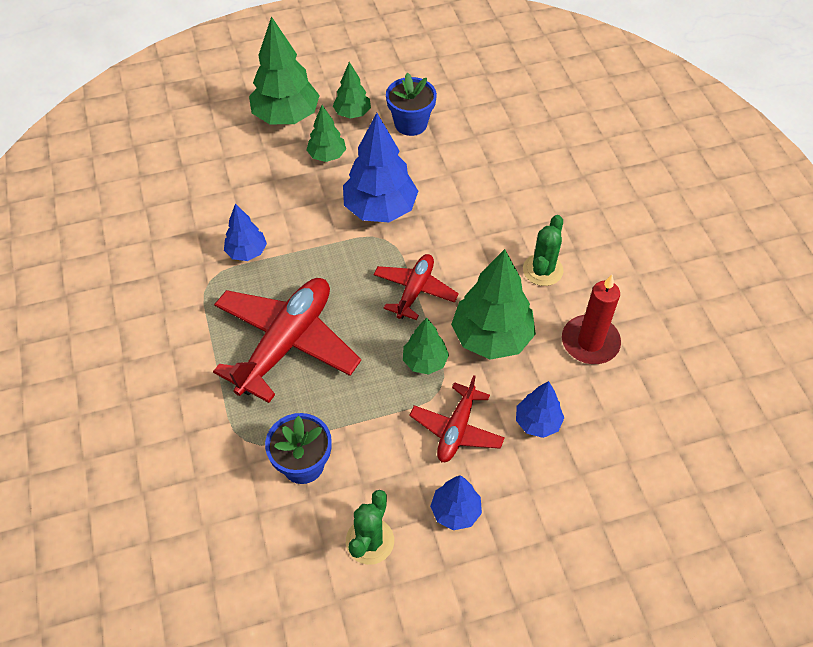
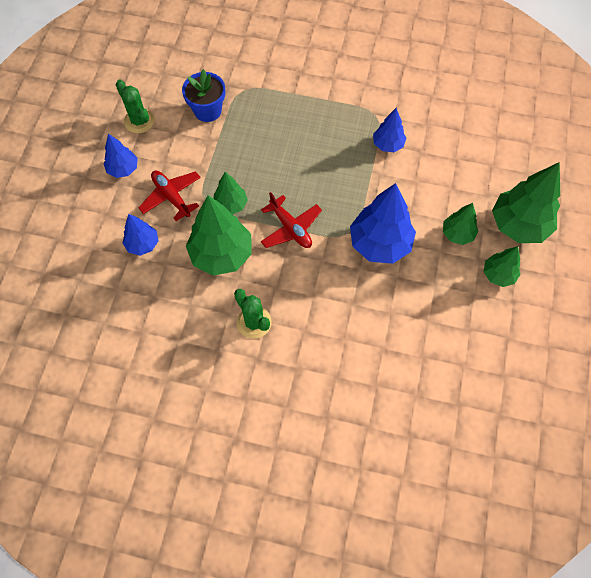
camera: 120 degrees right, 10 degrees up
(286, 343) = (297, 136): red plane -> none
(411, 124) = (463, 313): blue flower pot -> none
(590, 342) = (174, 314): red candle -> none

